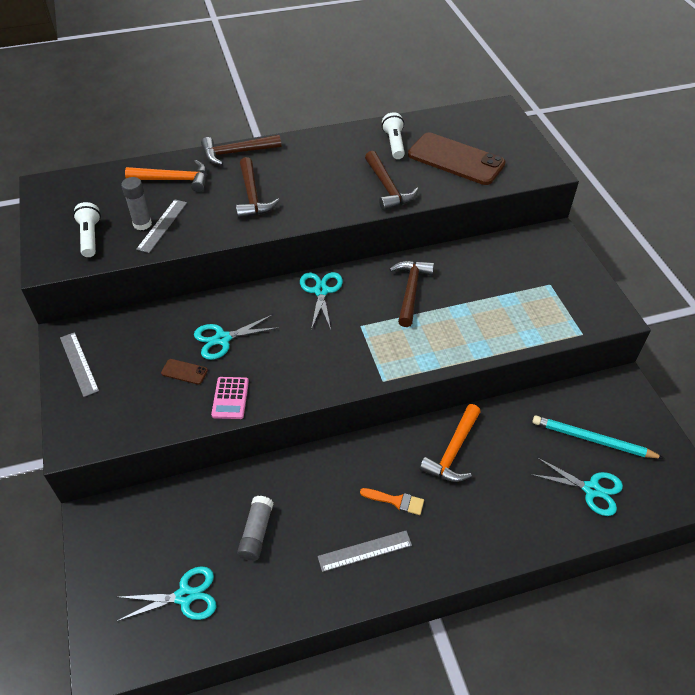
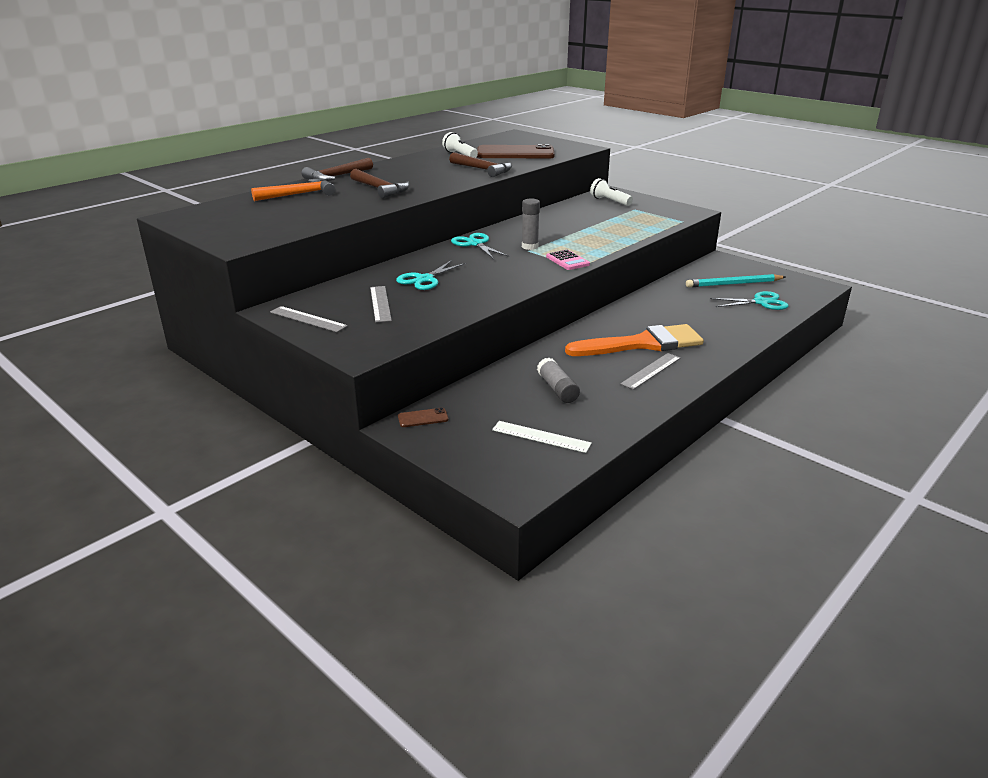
camera: 30 degrees left, 20 degrees down
(90, 237) = (259, 228): white flashlight -> white flashlight (609, 201)
(142, 224) = (300, 215): grey glue stick -> grey glue stick (530, 246)
(162, 225) = (320, 212): grey ruler -> grey ruler (380, 303)
(184, 372) = (413, 300): brown phone -> brown phone (423, 418)
(185, 596) = (541, 436): turquoise scissors -> white ruler
(230, 398) = (471, 301): pink calculator -> pink calculator (567, 261)
(396, 501) = (642, 344): orange brush -> orange brush, size x2.38
(410, 291) = (543, 230): brown hammer -> none
(453, 451) = (651, 312): orange hammer -> none

